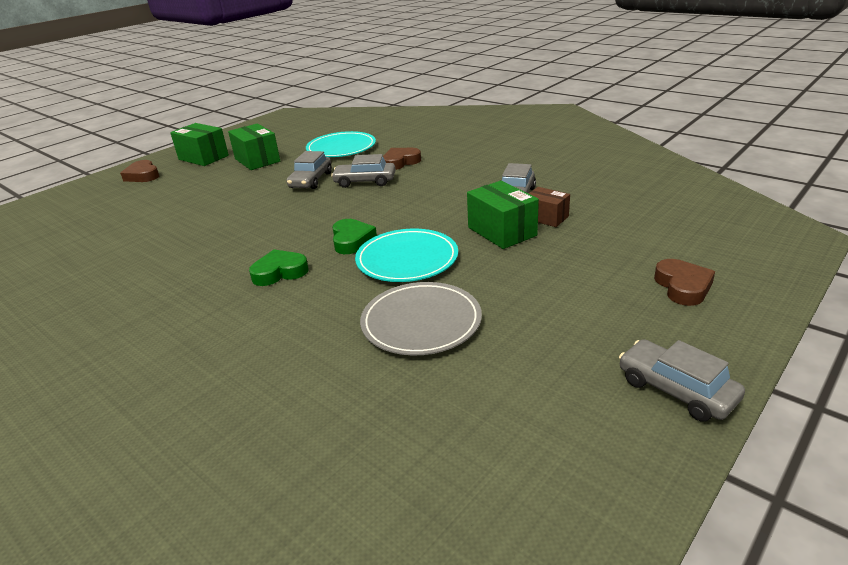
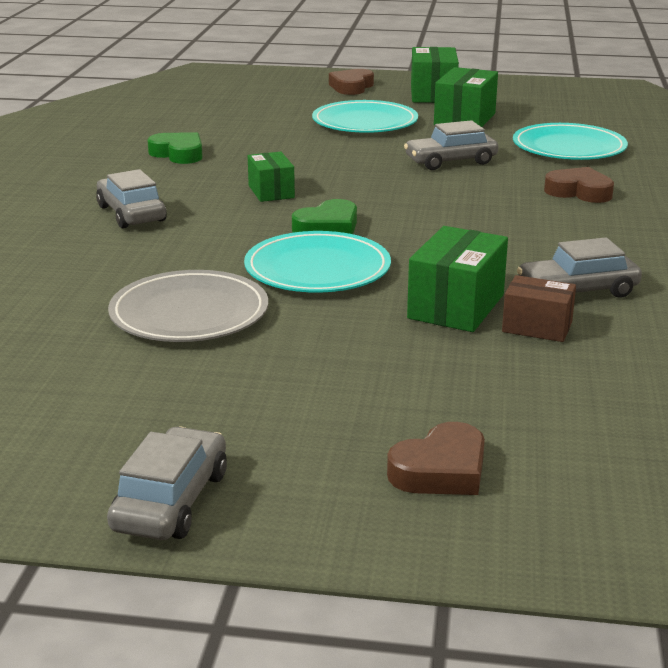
camera: 55 degrees right, 5 degrees down
(209, 187) = (365, 122): none -> turquoise plate
(268, 245) = (271, 192): none -> green box
(280, 272) = (221, 215): green heart -> green heart (178, 154)
(365, 181) = (489, 189): grey car -> grey car (131, 214)
(546, 218) = (537, 327): brown box -> brown box turned 75 degrees counterclockwise

